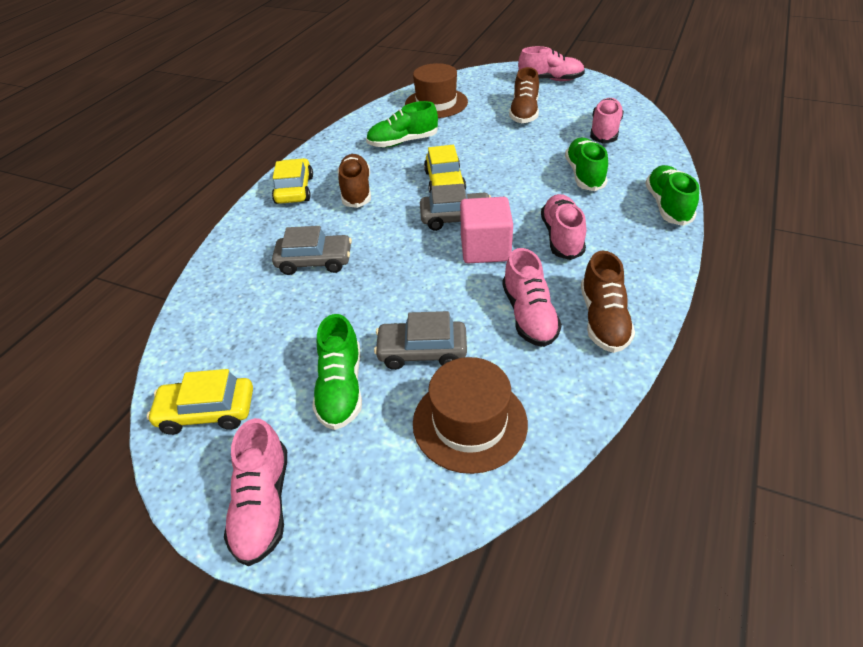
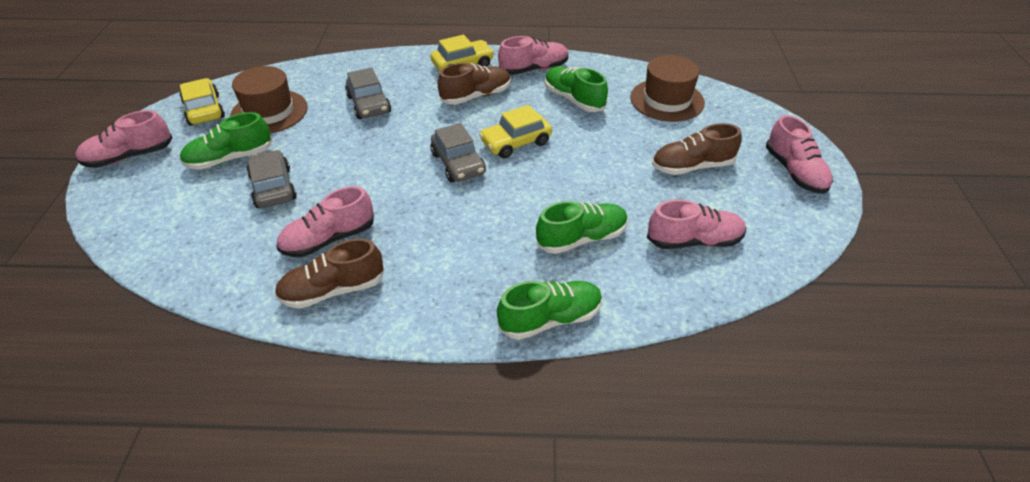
camera: 65 degrees right, 0 degrees up
(469, 422) = (200, 230): brown hat -> brown hat (269, 112)
(485, 249) = (417, 192): pink cube -> none
(562, 237) = (454, 240): pink shoe -> pink shoe (533, 69)

